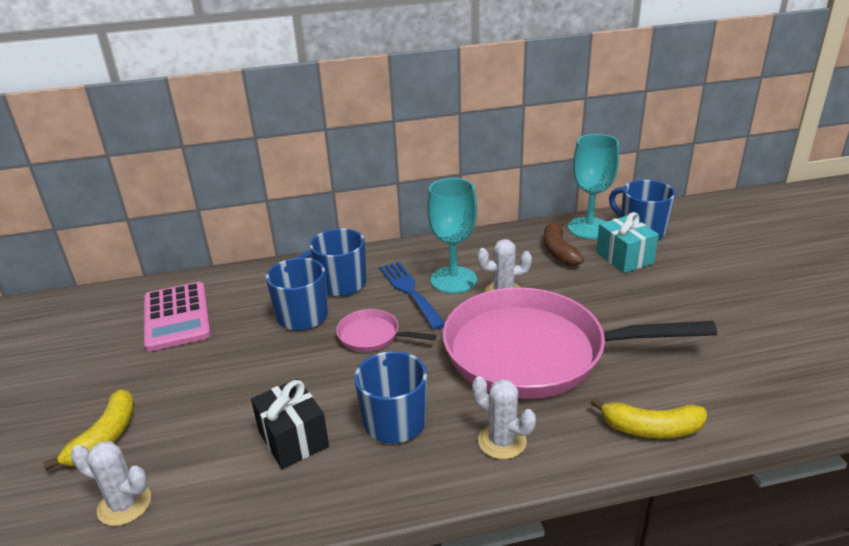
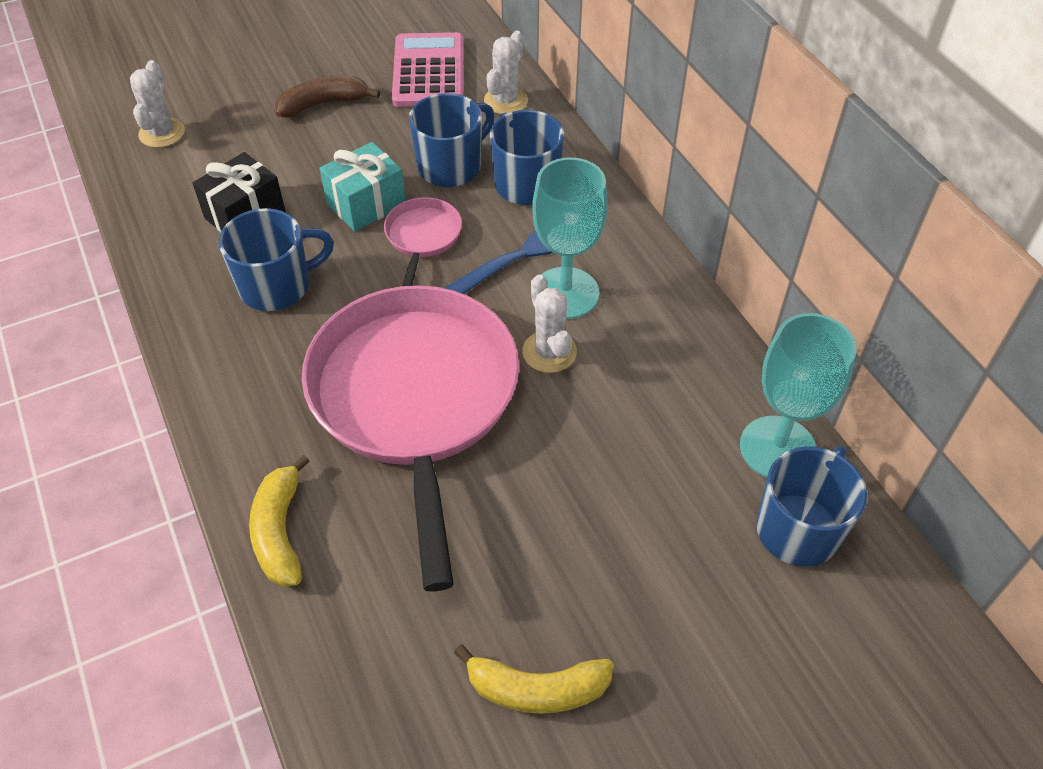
camera: 75 degrees right, 20 degrees up
(105, 437) = (240, 92): yellow banana -> yellow banana (536, 689)
(177, 317) = (428, 71): pink calculator -> pink calculator turned 120 degrees clockwise
(502, 441) = (250, 384): white cactus -> white cactus (506, 101)
(558, 251) = (685, 409): brown banana -> brown banana (323, 104)
(624, 258) = (691, 502): turquoise gift -> turquoise gift (366, 204)

